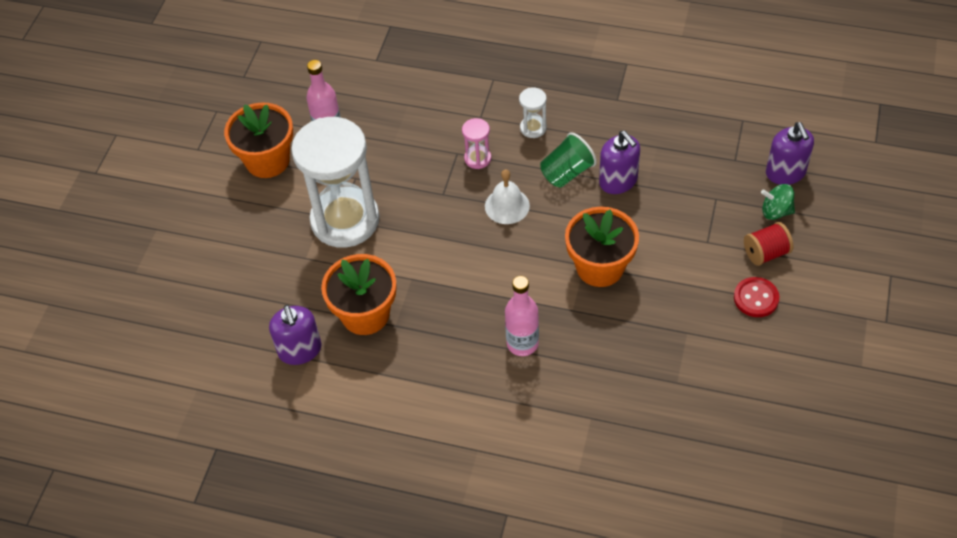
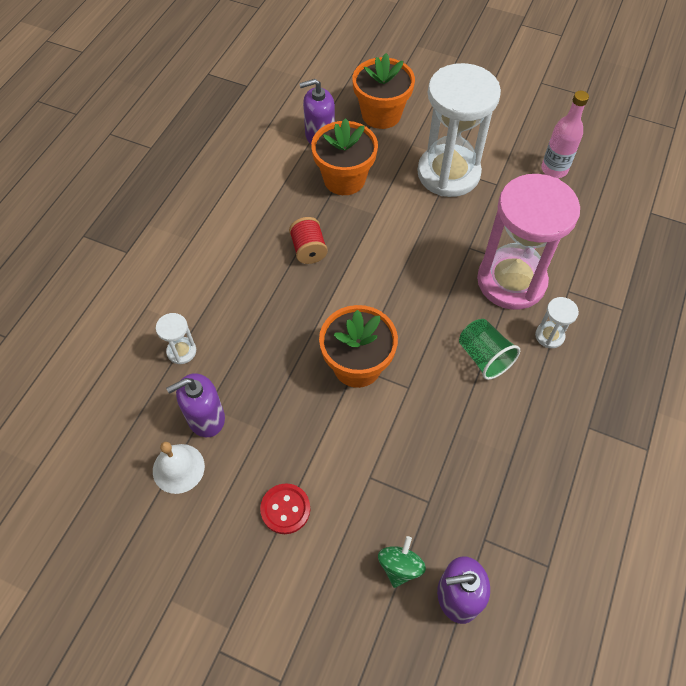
camera: 95 degrees right, 5 degrees up
(267, 160) = (524, 126): orange flower pot -> orange flower pot (381, 114)
(477, 158) = (511, 281): pink hourglass -> pink hourglass, size x2.48
(507, 206) = (447, 297): white bell -> white bell (178, 468)
(522, 343) = (285, 287): pink bottle -> none
(618, 181) = (467, 404): purple soap dispenser -> purple soap dispenser (205, 418)
(622, 421) = (181, 351): none -> white hourglass
(766, 253) = (342, 537): red spool -> red spool (308, 250)

